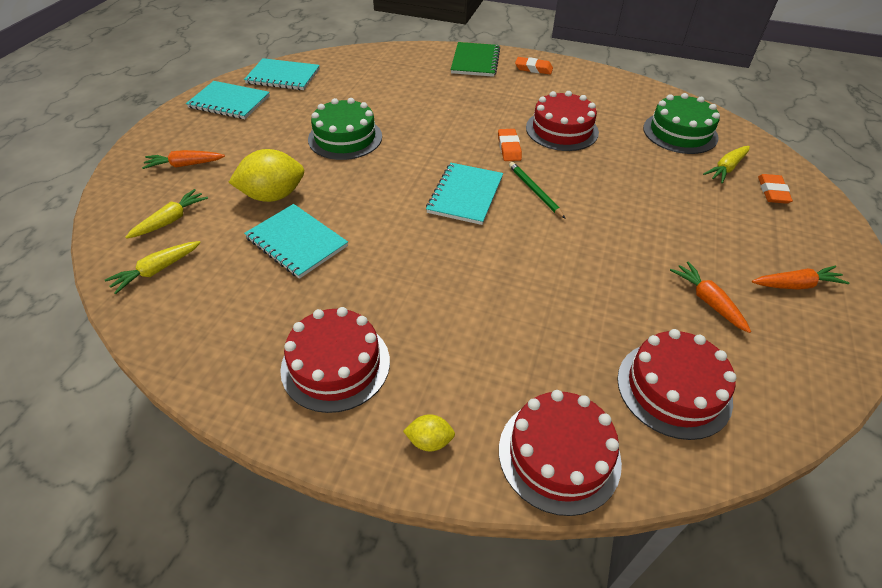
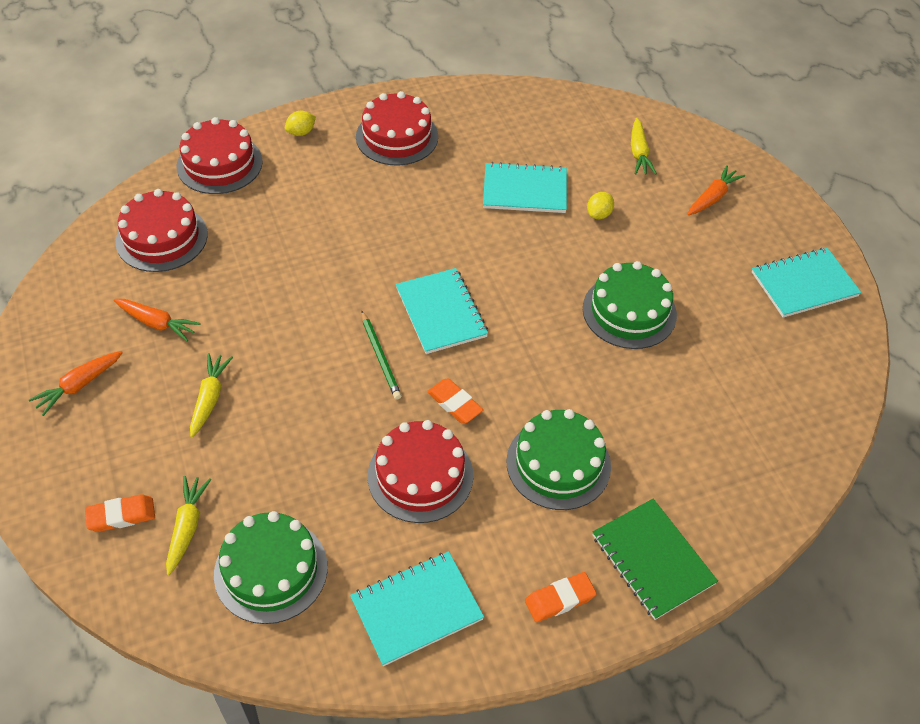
camera: 140 degrees right, 5 degrees up
(156, 271) = (587, 121): yellow carrot -> yellow carrot (210, 398)
(273, 196) = (599, 214): yellow lemon -> yellow lemon, size x0.49
(283, 76) = (821, 358): turquoise notebook -> turquoise notebook (416, 609)
(479, 102) = (558, 463): none -> green cake
(534, 191) = (380, 357): green pencil -> green pencil turned 45 degrees clockwise
(772, 192) = (121, 515): orange eraser -> orange eraser turned 75 degrees counterclockwise

